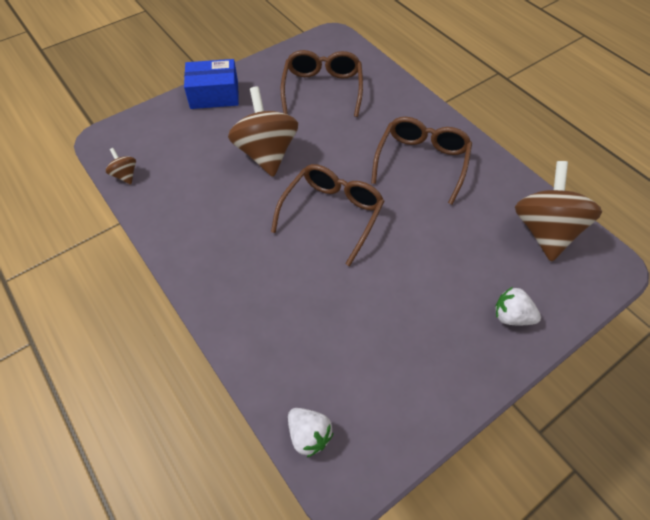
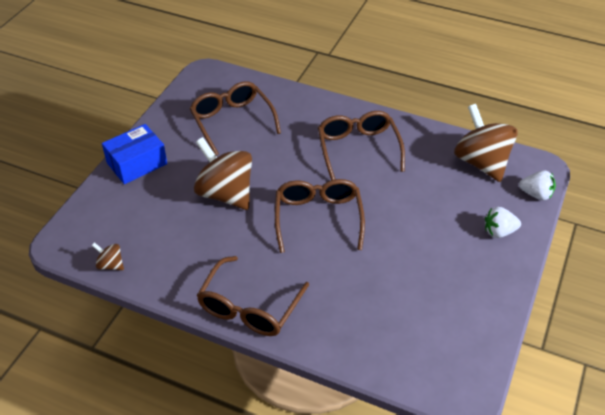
camera: 30 degrees left, 10 degrees down
(206, 271) = (250, 307): none -> brown glasses
(309, 434) = (420, 378): white strawberry -> white strawberry (536, 194)

